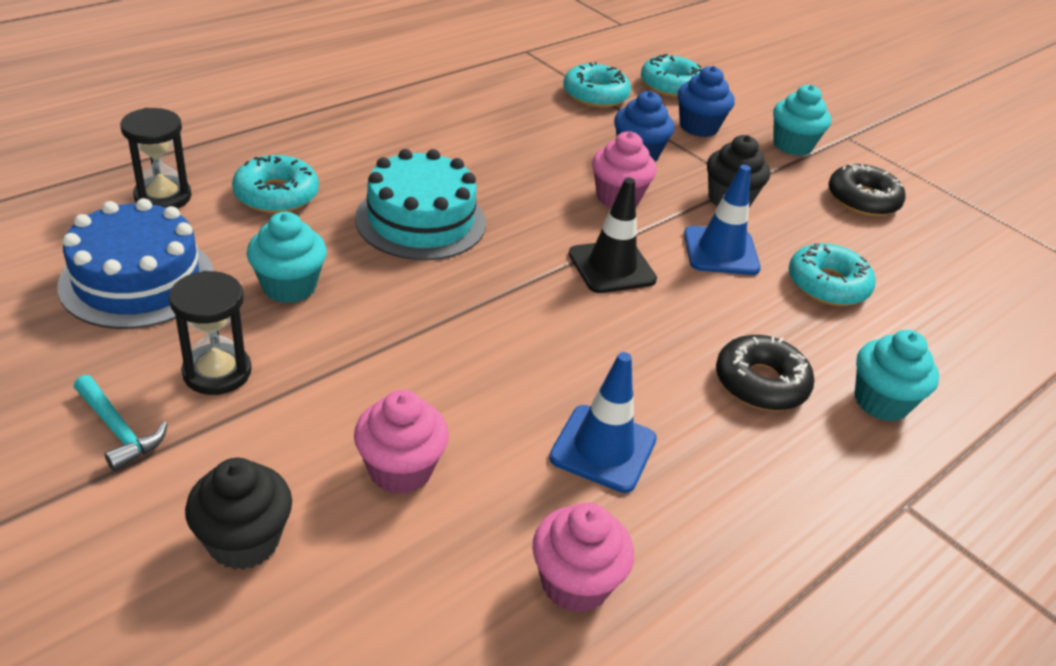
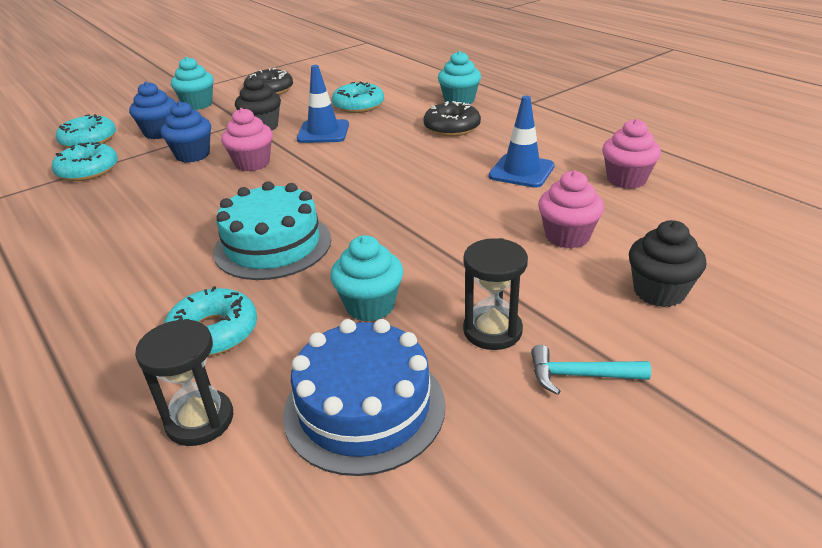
camera: 80 degrees left, 5 degrees down
(118, 430) = (580, 375): turquoise hammer -> turquoise hammer turned 135 degrees counterclockwise
(612, 267) = (340, 166): black traffic cone -> none

